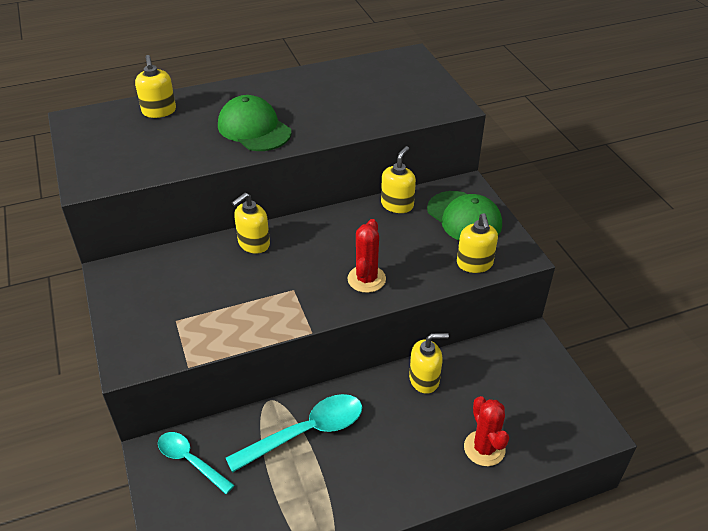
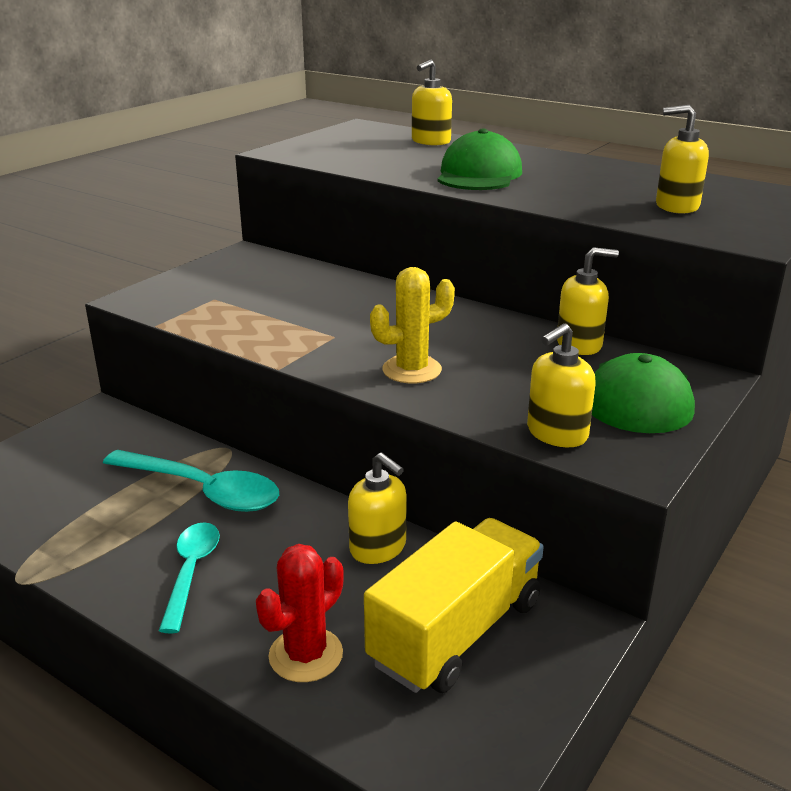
camera: 55 degrees right, 15 degrees down
(190, 461) = (103, 436): turquoise spoon -> turquoise spoon (191, 572)
(253, 244) = (377, 294): yellow soap dispenser -> yellow soap dispenser (676, 206)
(366, 279) = (412, 370): red cactus -> yellow cactus
(507, 383) = (456, 632): none -> yellow truck

